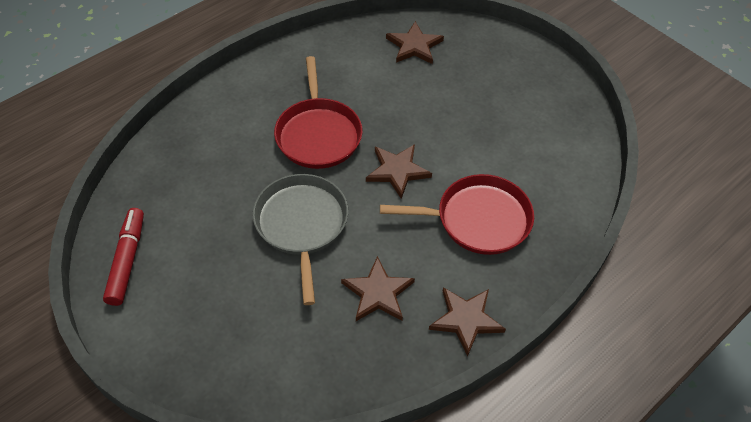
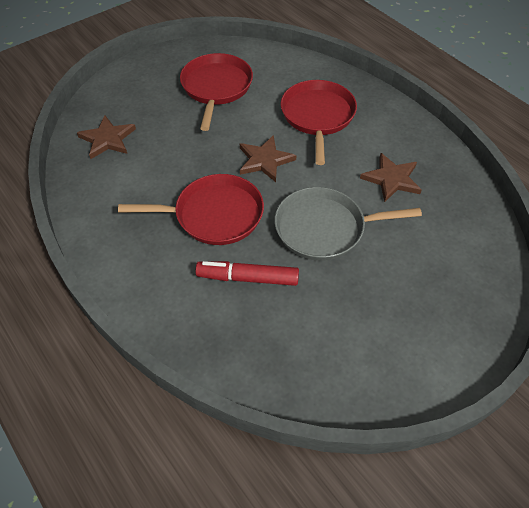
camera: 85 degrees left, 0 degrees up
(127, 260) = (373, 376): red marker -> red marker (247, 278)
(466, 320) = (410, 131): brown star -> none
(511, 122) = (216, 88): none -> red pan

